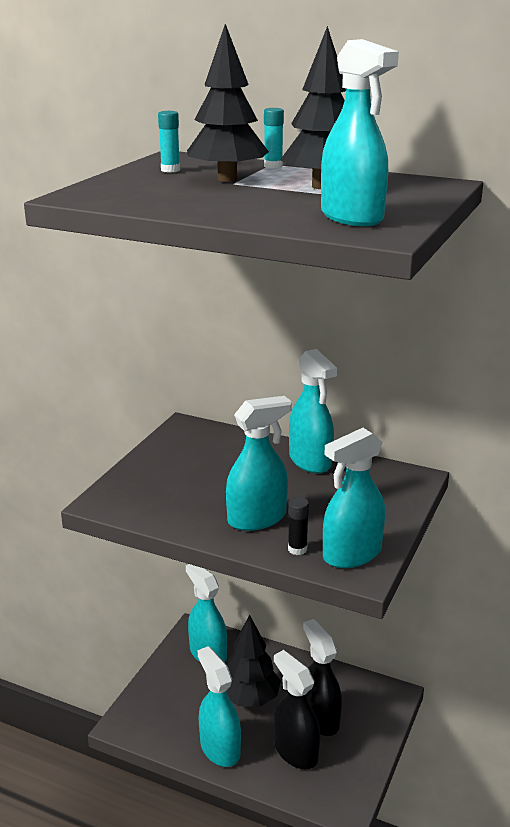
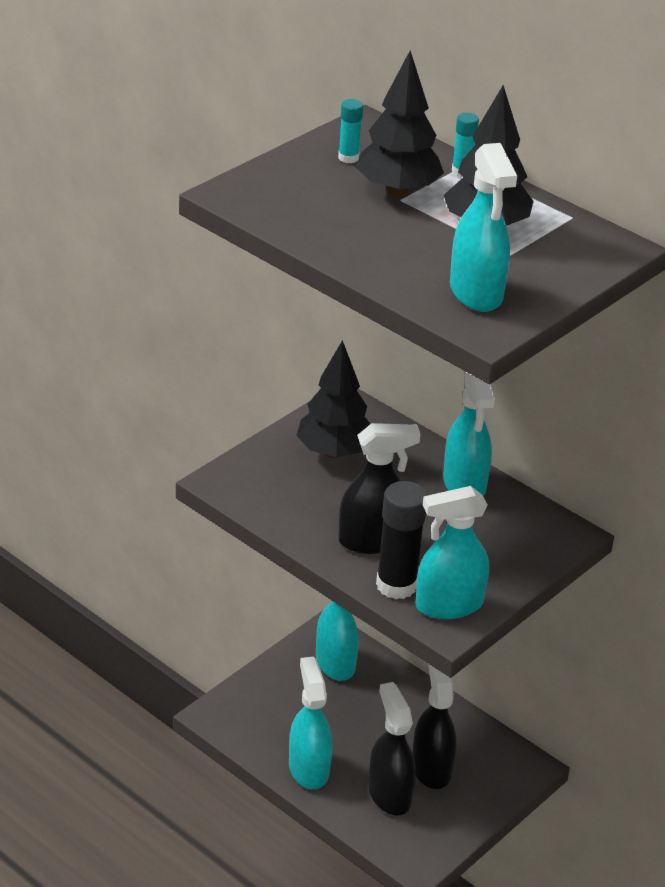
camera: 15 degrees right, 10 degrees up
(249, 698) = (362, 726): black tree -> black tree (333, 452)
(257, 518) = (372, 541): turquoise spray bottle -> black spray bottle
(297, 549) = (396, 585): black glue stick -> black glue stick, size x1.99

